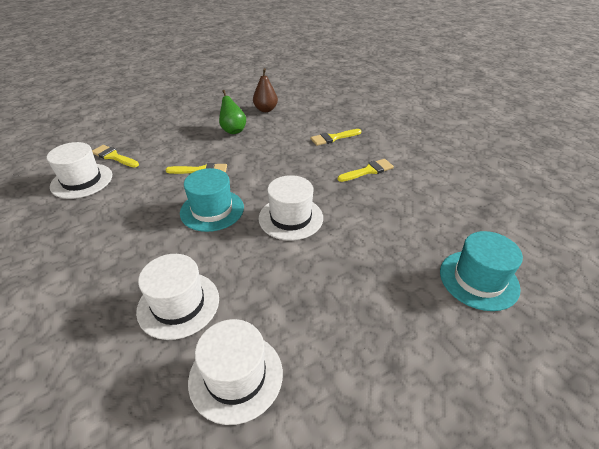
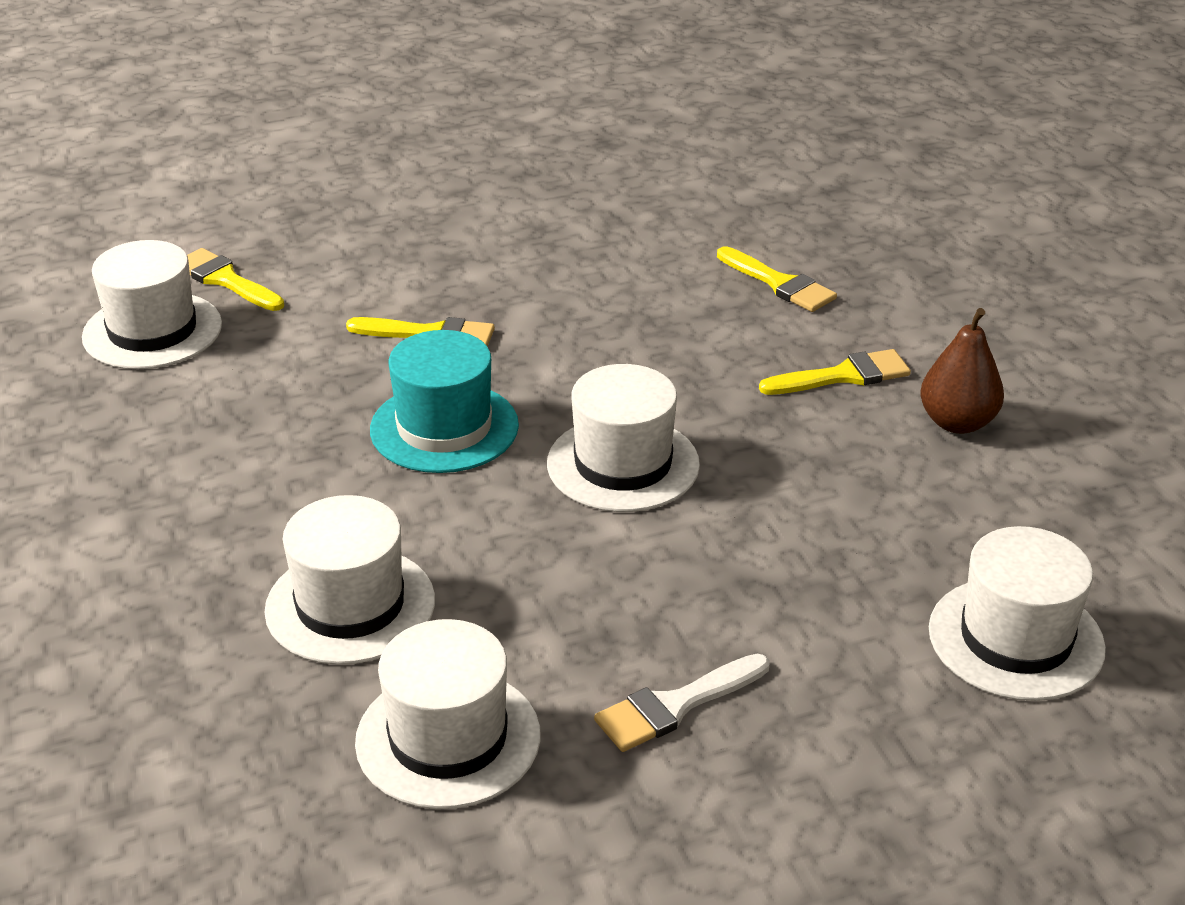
camera: 10 degrees right, 5 degrees down
(233, 130) = (524, 240): green pear -> none
(265, 110) = (619, 190): brown pear -> brown pear (957, 422)
(333, 138) = (779, 283): yellow brush -> yellow brush turned 120 degrees counterclockwise
(342, 338) = (675, 705): none -> white brush
(478, 279) = (1016, 639): turquoise hat -> white hat

